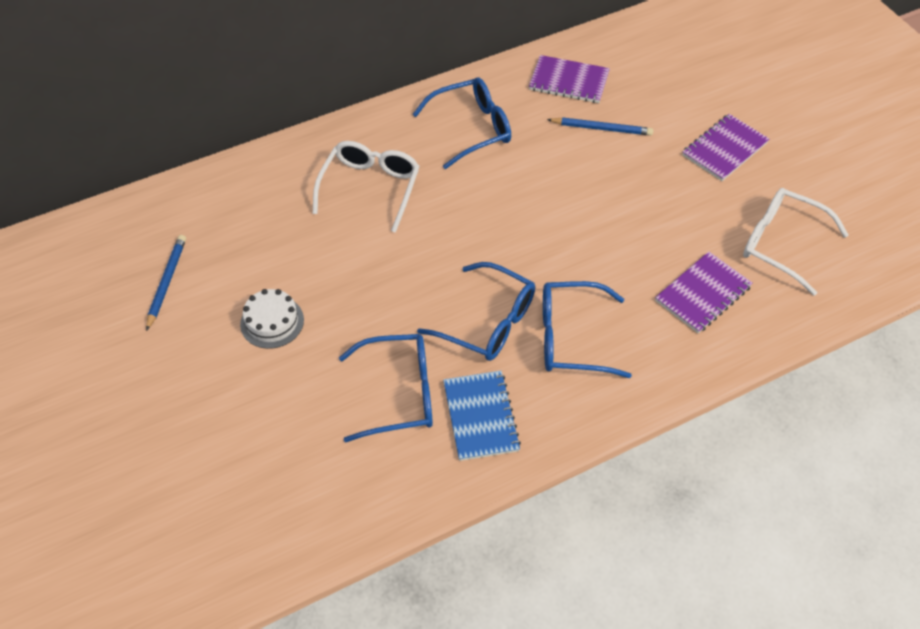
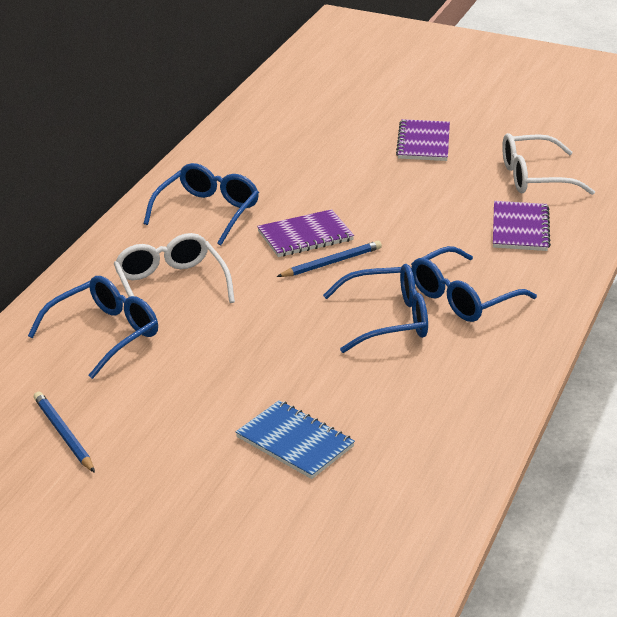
camera: 40 degrees left, 20 degrees down
(272, 322) = (205, 409): white cake -> none
(398, 394) = (378, 397): blue glasses -> blue glasses (104, 334)
(481, 416) = (460, 376): blue notebook -> blue notebook (295, 442)
(568, 81) = (249, 151): purple notebook -> purple notebook (305, 236)
(601, 128) = (315, 168): blue pencil -> blue pencil (331, 263)

